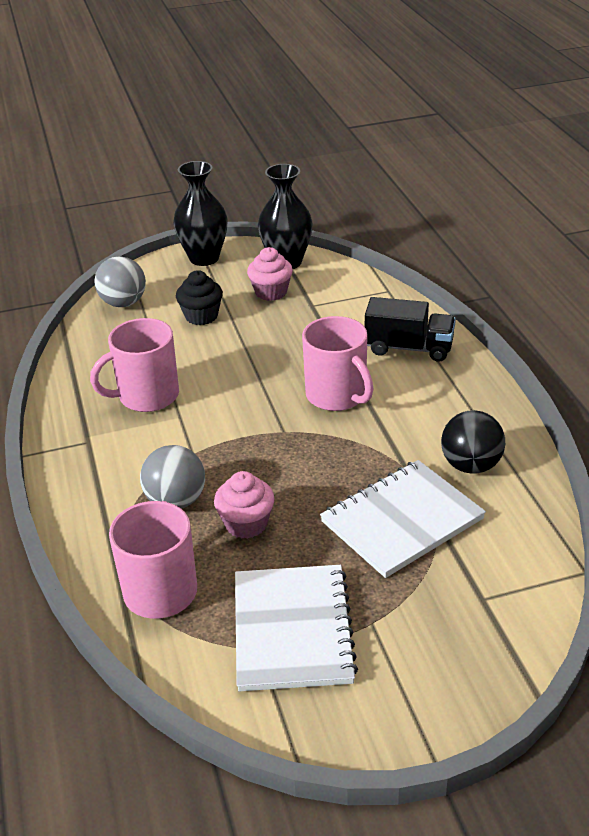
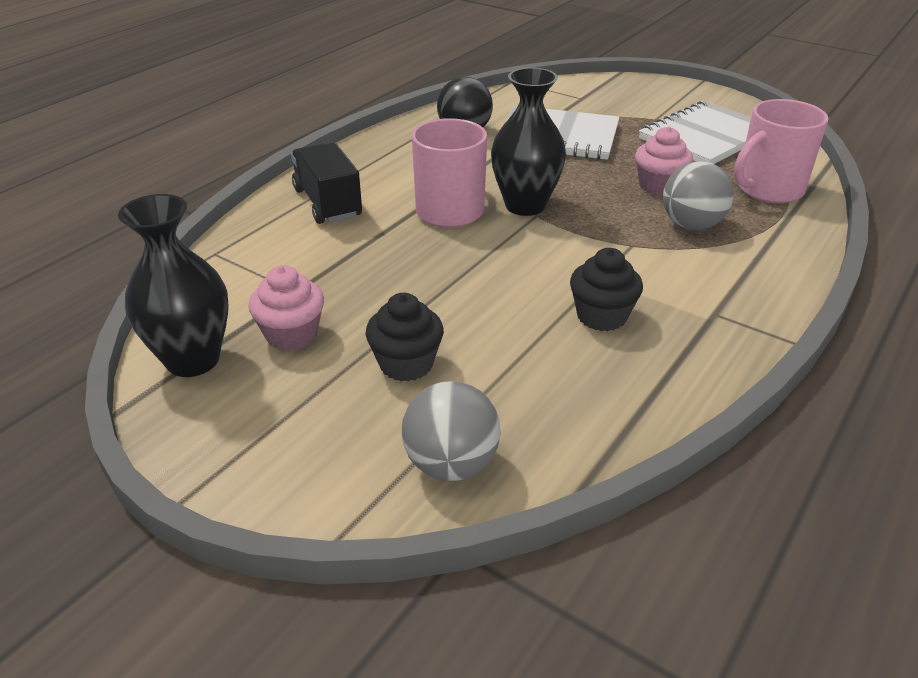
camera: 130 degrees left, 0 degrees up
(147, 396) = (601, 316): pink mug -> black cupcake
(204, 258) = (238, 454): black vase -> black vase (525, 205)

